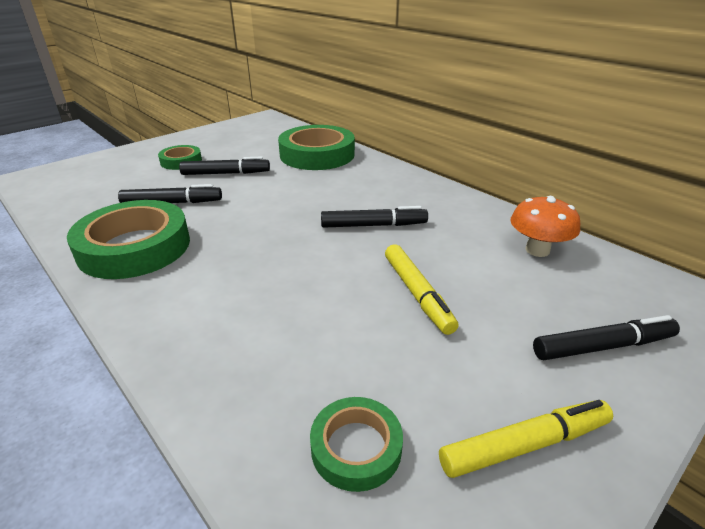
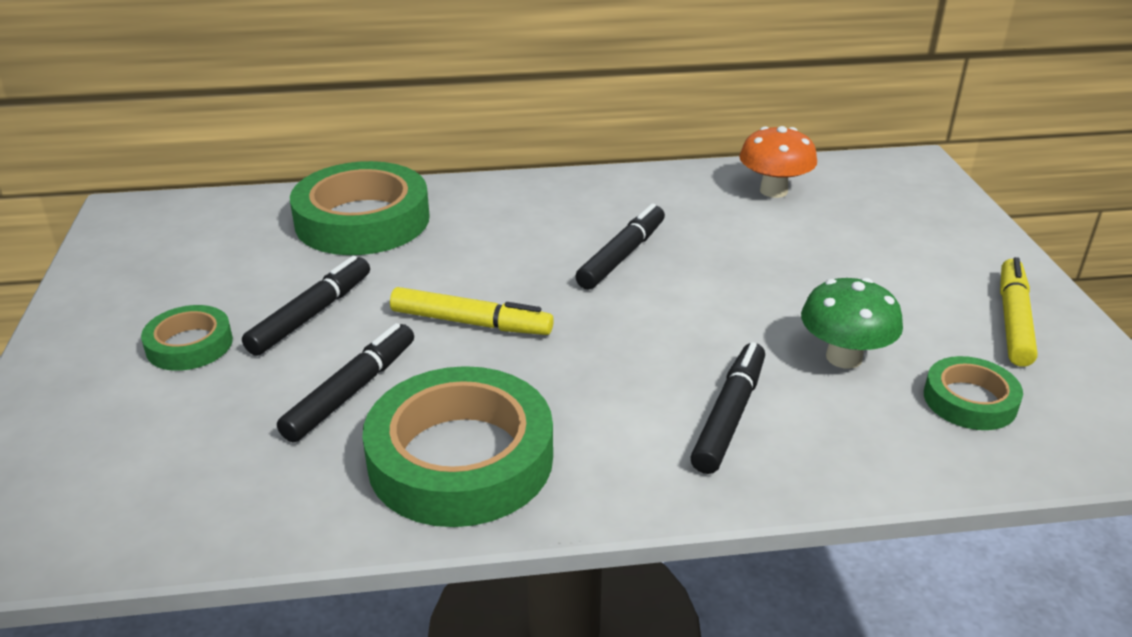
camera: 55 degrees left, 0 degrees up
(351, 351) = (844, 357): none -> green mushroom
(417, 294) = (785, 285): yellow marker -> yellow marker (471, 323)
(603, 346) = (933, 234): black marker -> black marker (729, 416)

